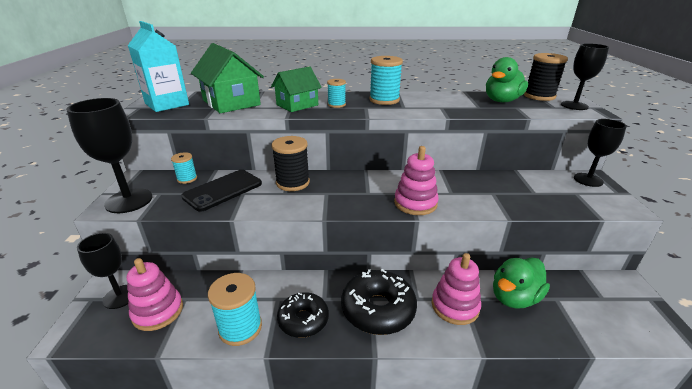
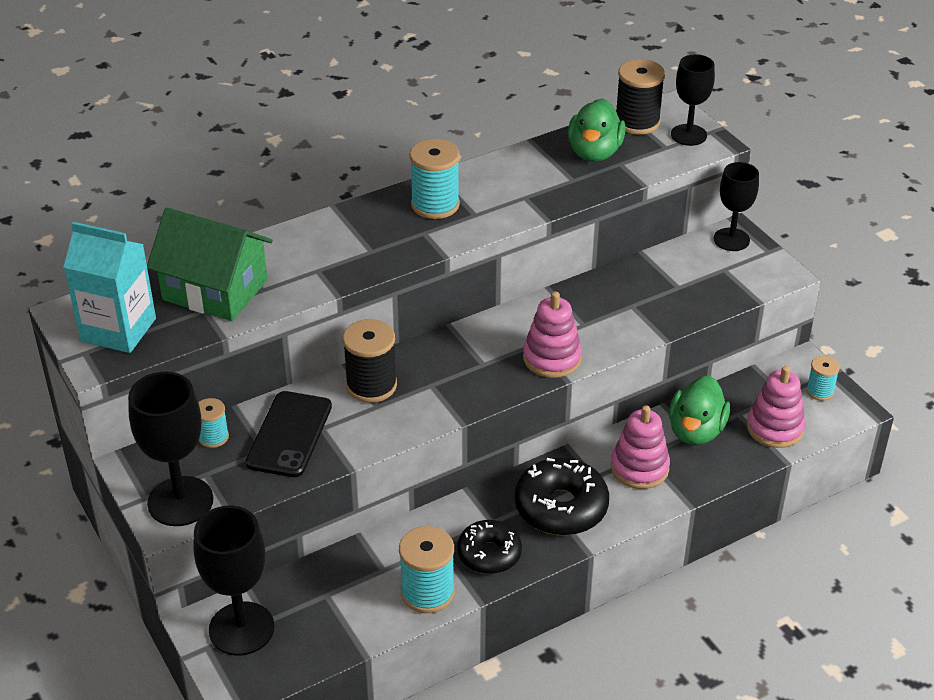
camera: 30 degrees left, 10 degrees up
(120, 297) = (241, 629): black goblet -> black goblet, size x1.51
(158, 311) = (311, 621): pink stacking toy -> pink stacking toy (775, 428)
(297, 105) = (322, 261): green house -> none
(336, 105) = (378, 241): turquoise spool -> turquoise spool (820, 391)

